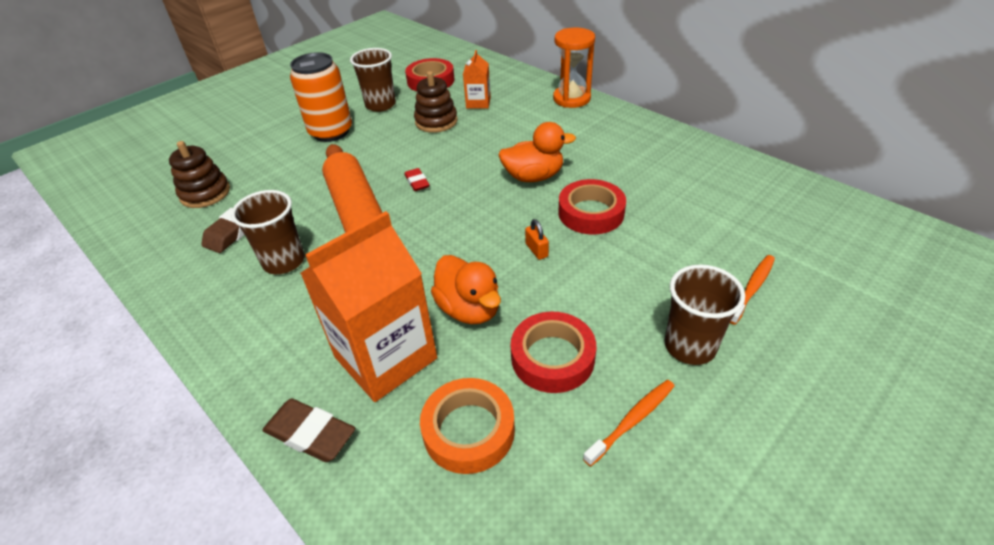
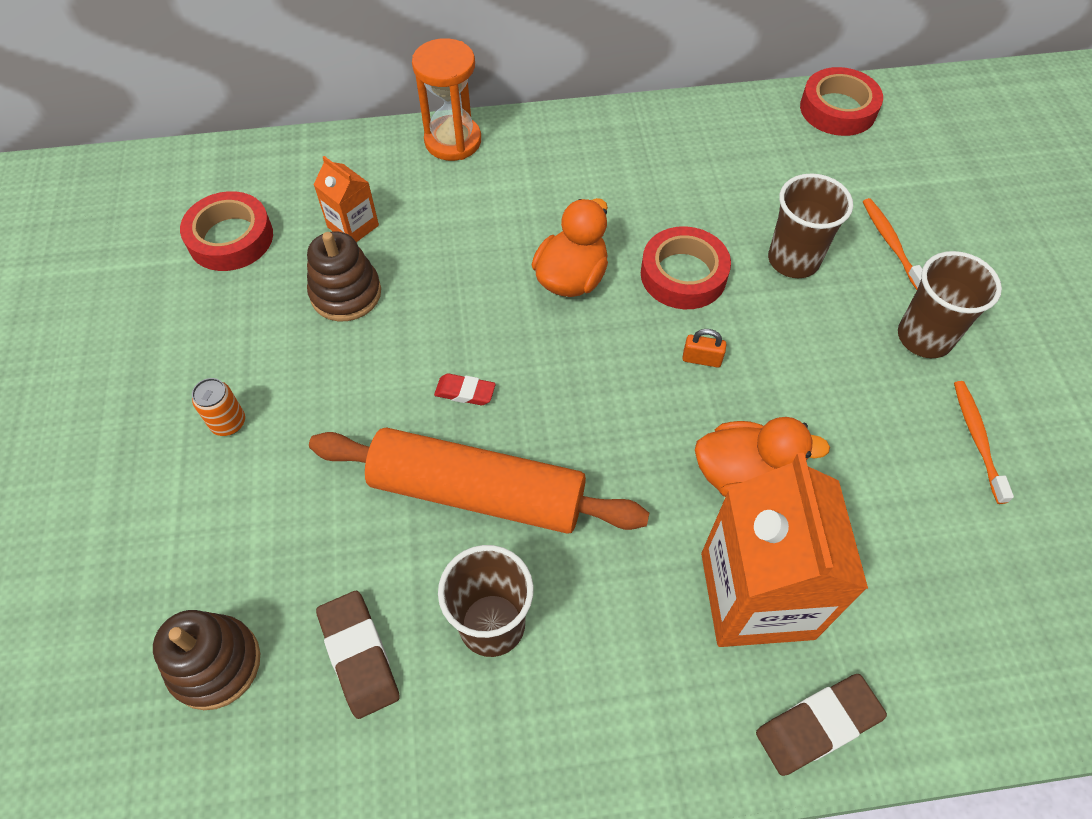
camera: 55 degrees left, 15 degrees up
(331, 132) = (228, 423): orange can -> orange can, size x0.45
(380, 105) = (225, 327): brown cup -> brown cup (793, 260)
(469, 430) = (907, 573): orange tape -> none
(552, 357) = (864, 447): red tape -> red tape (838, 109)

